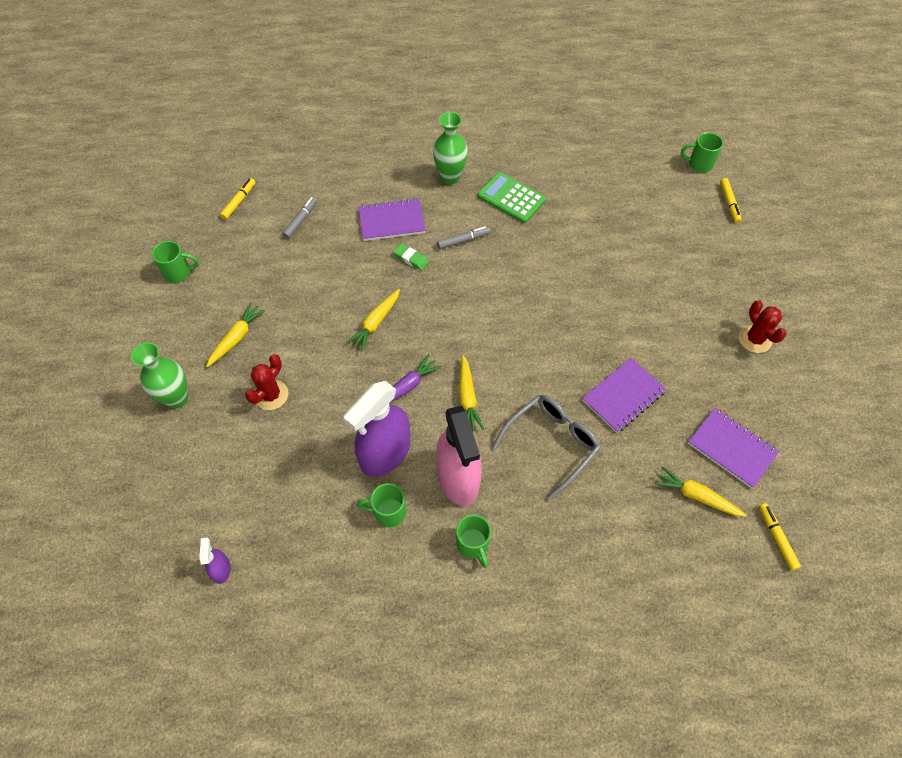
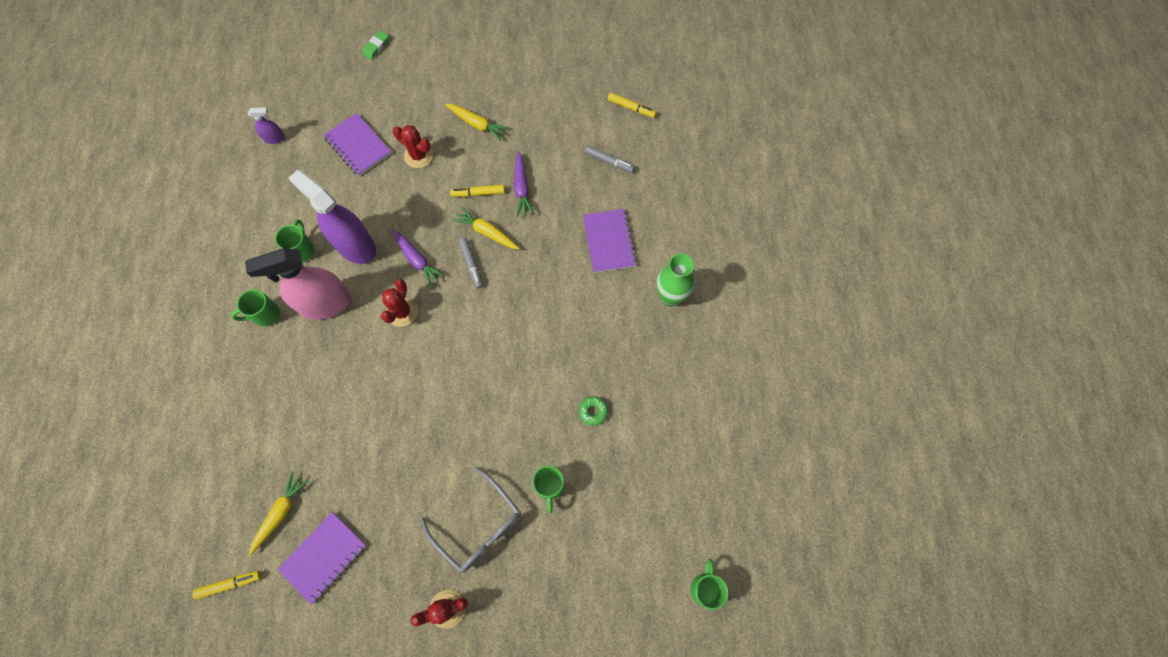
camera: 90 degrees right, 10 degrees up
(177, 398) = (421, 89): green vase -> none
(179, 272) = (548, 72): green mug -> green mug (549, 486)
(324, 293) = (522, 188): none -> purple carrot
(411, 259) = (561, 261): green eraser -> green eraser (376, 47)
(463, 240) = (584, 309): grey marker -> grey marker (471, 264)
(467, 397) = (402, 312): yellow carrot -> red cactus
(511, 198) = (642, 359): green calculator -> none
(551, 443) = (348, 384): grey glasses -> grey glasses (478, 526)
(563, 234) = (593, 411): none -> green donut
(623, 396) = (391, 455): purple notebook -> purple notebook (358, 145)
(729, 203) = (642, 616): yellow marker -> yellow marker (478, 193)

